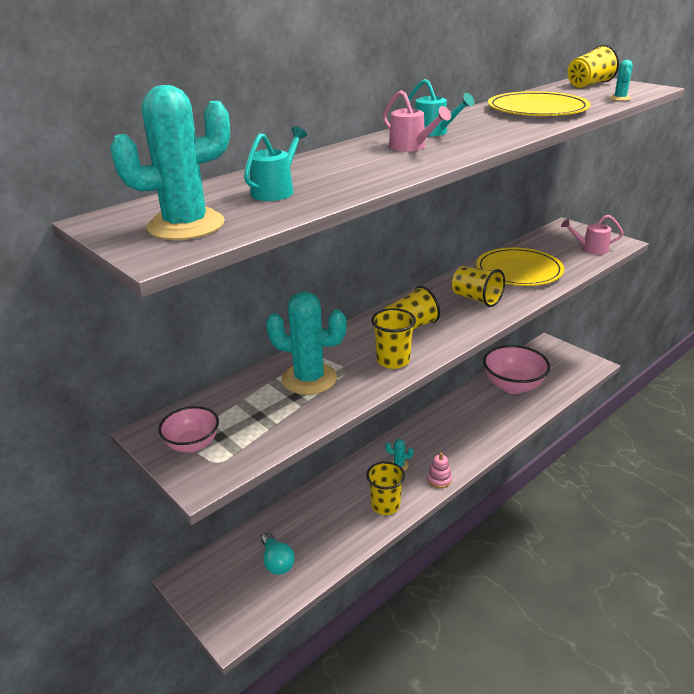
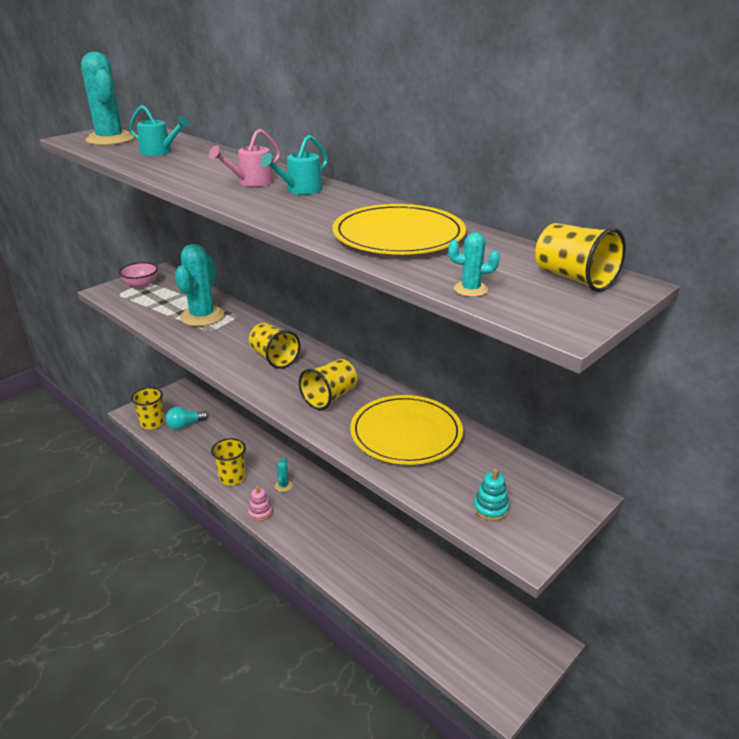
camera: 85 degrees right, 0 degrees up
(393, 360) = (218, 350): yellow cup -> yellow cup (152, 423)
(513, 386) = (427, 588): pink bowl -> none
(590, 249) = (490, 509): pink watering can -> turquoise stacking toy

